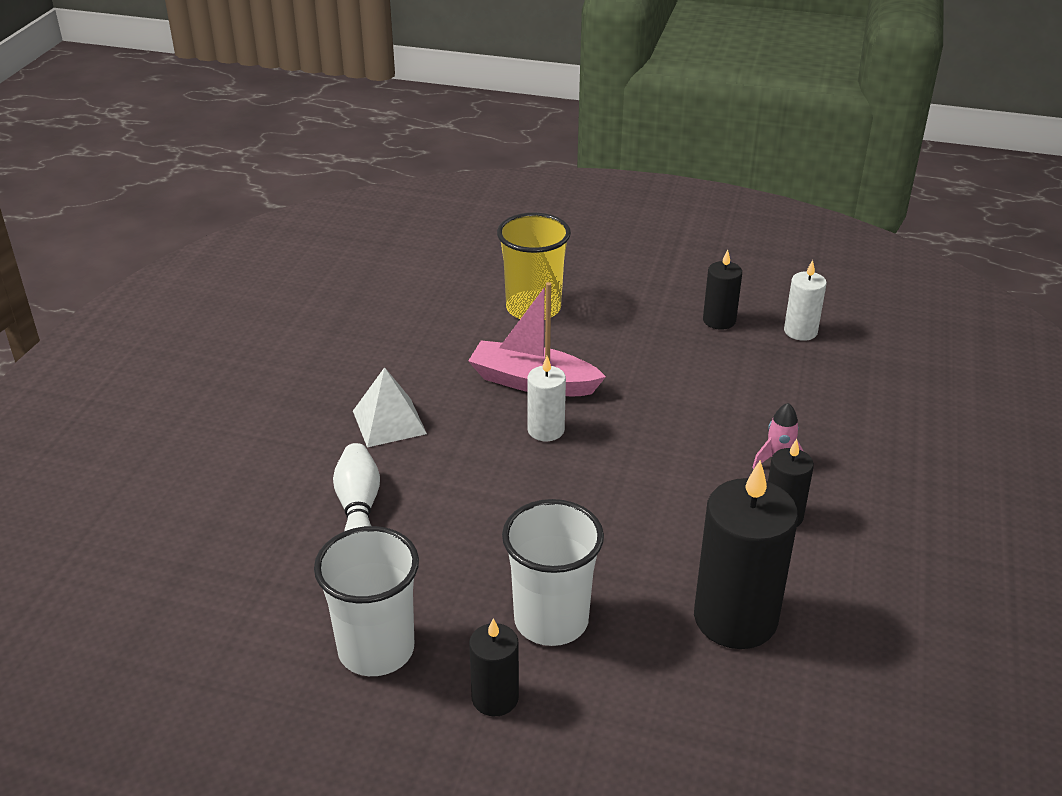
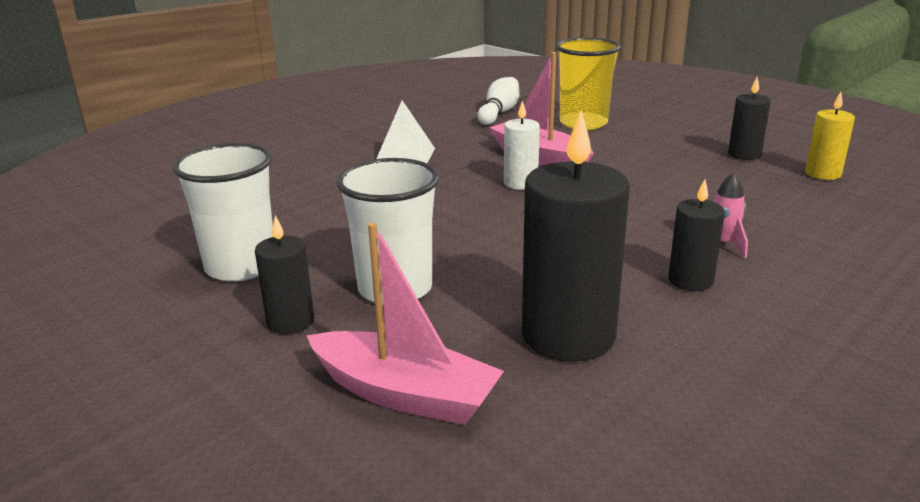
camera: 30 degrees right, 10 degrees down
(358, 508) = (328, 191): white bowling pin -> white bowling pin (499, 113)
(662, 733) = (405, 394): none -> pink boat
(800, 331) = (823, 173): white candle -> yellow candle

